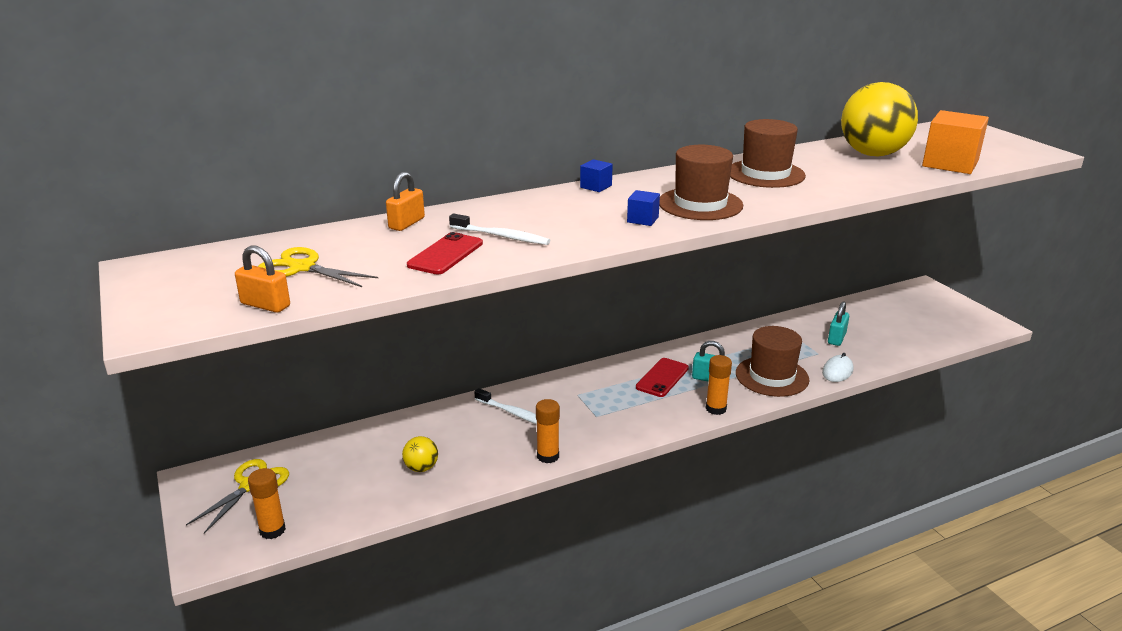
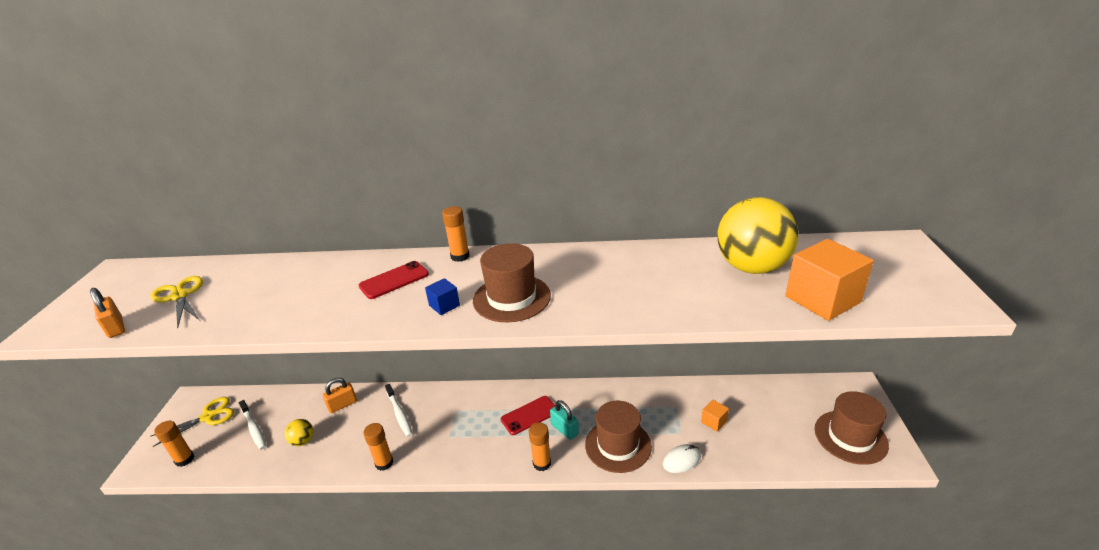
camera: 30 degrees right, 5 degrees up
(407, 223) = (291, 267): orange padlock -> orange padlock (342, 405)
(446, 254) = (270, 307): red phone -> red phone (394, 280)
(501, 236) = (326, 297): white toothbrush -> white toothbrush (254, 428)
(596, 186) = (460, 256): blue cube -> orange glue stick
(765, 174) = (614, 272): brown hat -> brown hat (850, 437)
(836, 338) = (714, 421): turquoise padlock -> orange cube

